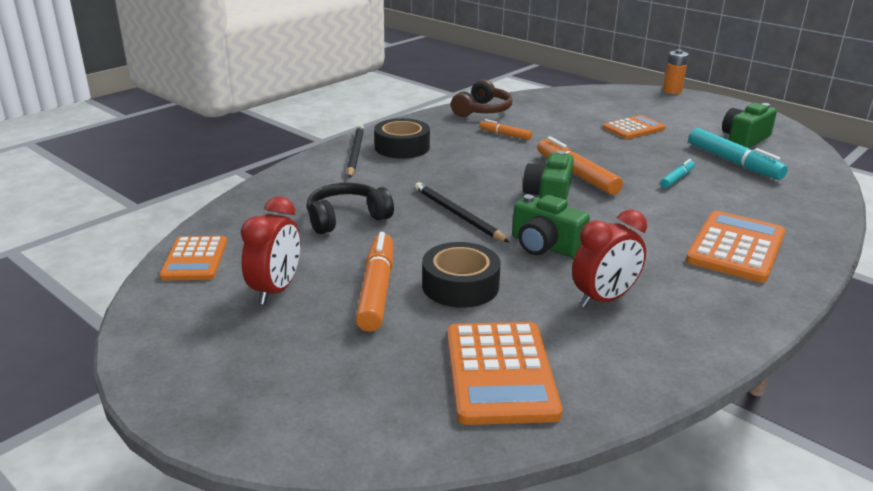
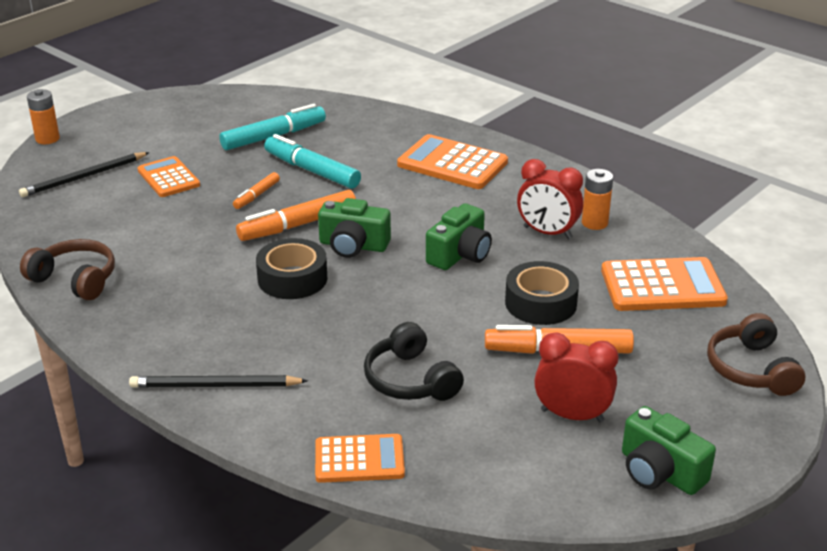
camera: 90 degrees left, 5 degrees up
(195, 259) = (520, 487): orange calculator -> orange calculator (359, 459)
(320, 423) = (751, 369): none -> brown headphones
(402, 147) = (199, 346): black tape -> black tape (292, 278)
(457, 215) = (397, 303): black pencil -> black pencil (84, 177)
(505, 134) = (170, 265): orange marker -> orange marker (257, 195)
(604, 299) = (547, 233): red clock -> red clock turned 150 degrees clockwise
(639, 335) = (594, 223): none -> orange battery
(677, 179) = (312, 171): turquoise marker -> turquoise marker, size x1.84
(744, 139) = (213, 121): green camera -> green camera (659, 472)

